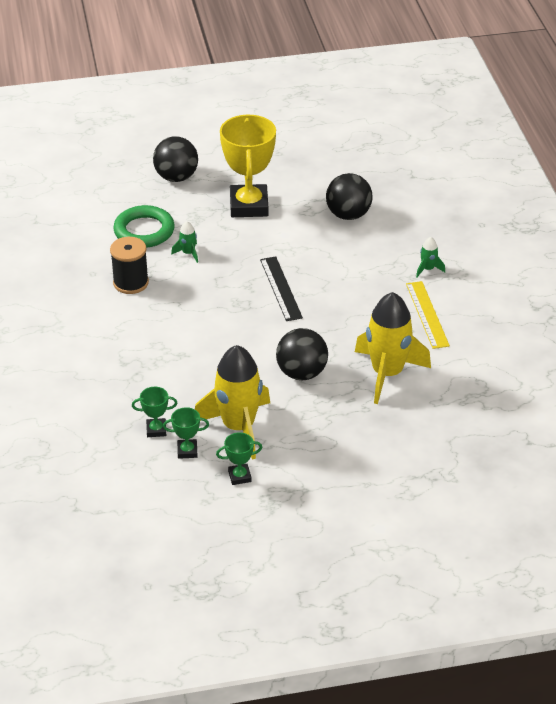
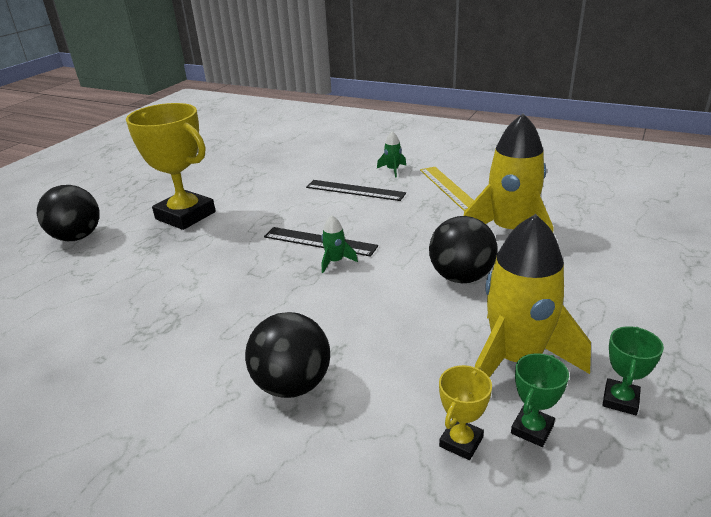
camera: 50 degrees left, 10 degrees down
(131, 283) = (164, 334): black spool -> none
(144, 231) = (106, 288): green ring -> none
(156, 430) = (461, 442): green trophy -> yellow trophy
(188, 253) = (187, 274): green rocket -> green rocket (335, 262)
(348, 215) = (277, 178): black ball -> black ball (292, 385)
(371, 266) = (355, 190): none -> black ruler
(427, 314) = (449, 188): yellow ruler -> yellow ruler turned 45 degrees clockwise

